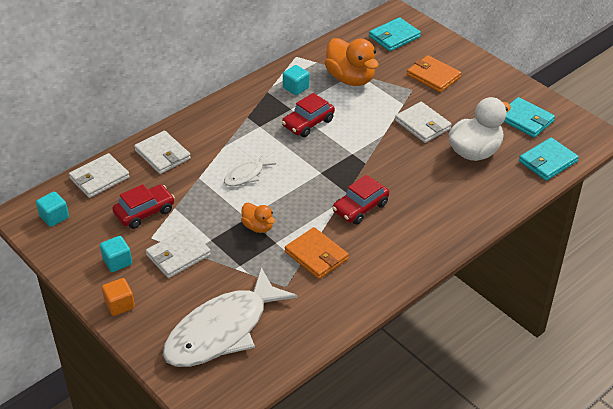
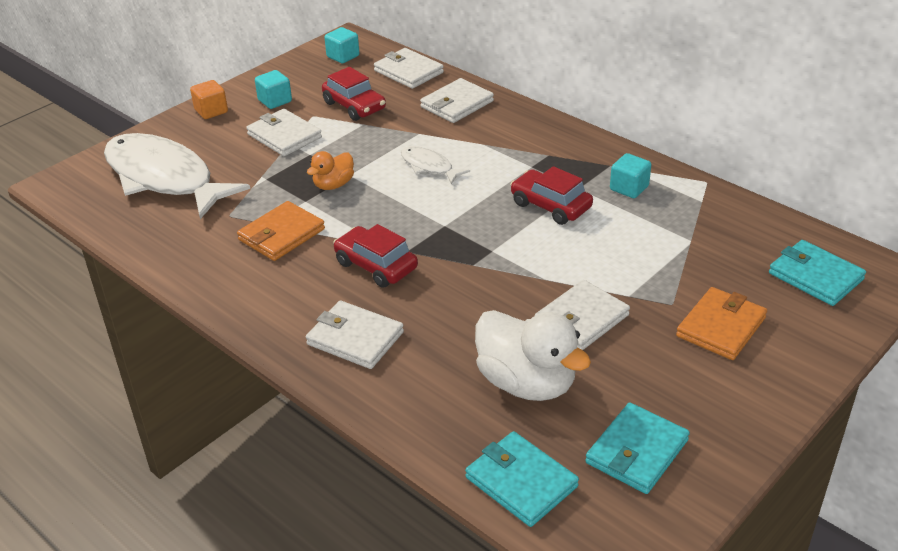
camera: 85 degrees right, 5 degrees down
(350, 78) = (674, 237): orange duck -> none
(433, 220) = (355, 338): none -> white wallet

